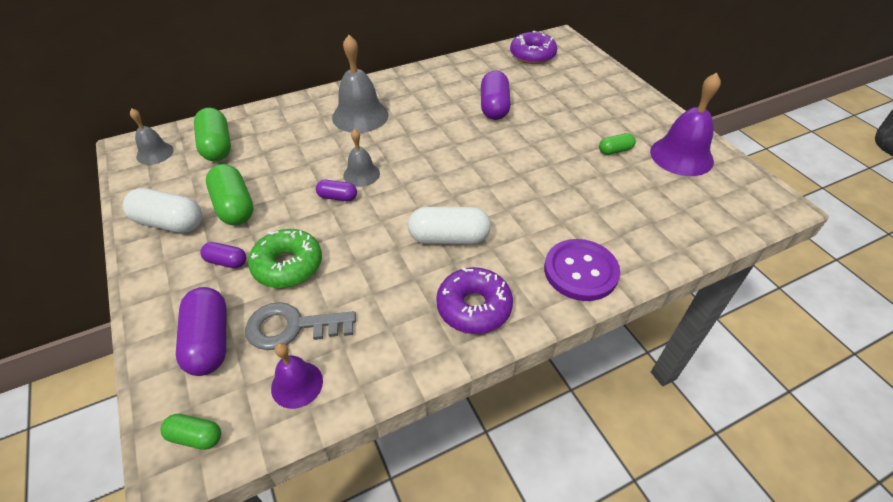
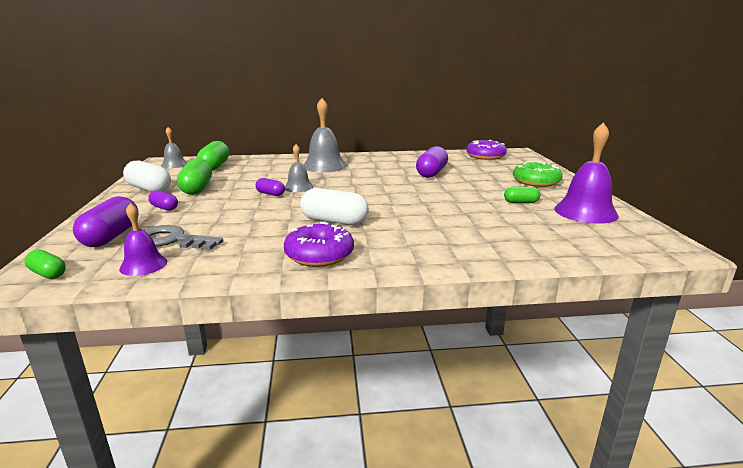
camera: 20 degrees right, 25 degrees down
(288, 265) = (202, 215): green donut -> green donut (536, 181)
(580, 271) = (432, 253): purple button -> none

